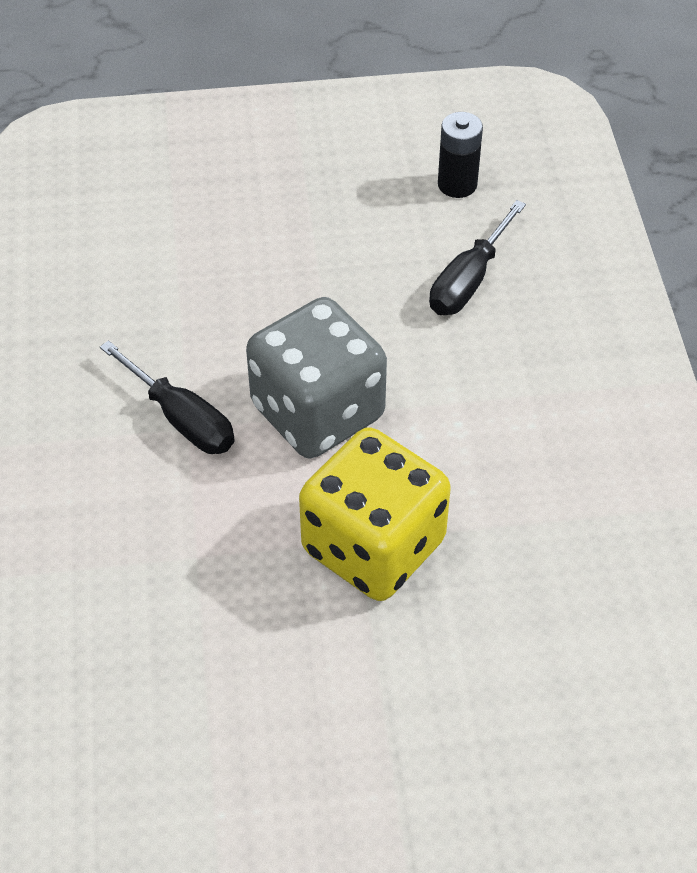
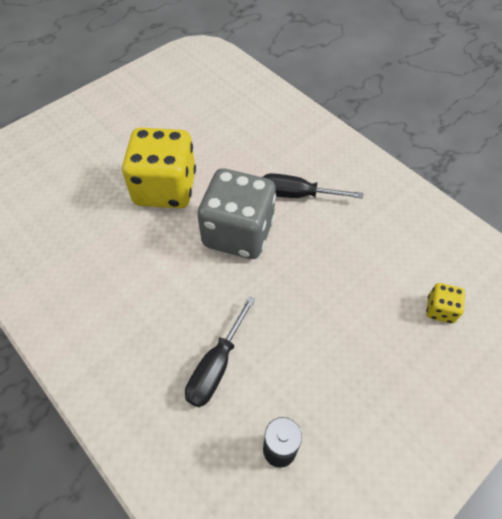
camera: 145 degrees right, 5 degrees up
(163, 198) = (440, 310): none -> yellow dice
(469, 280) = (216, 366): black screwdriver -> black screwdriver turned 150 degrees counterclockwise

